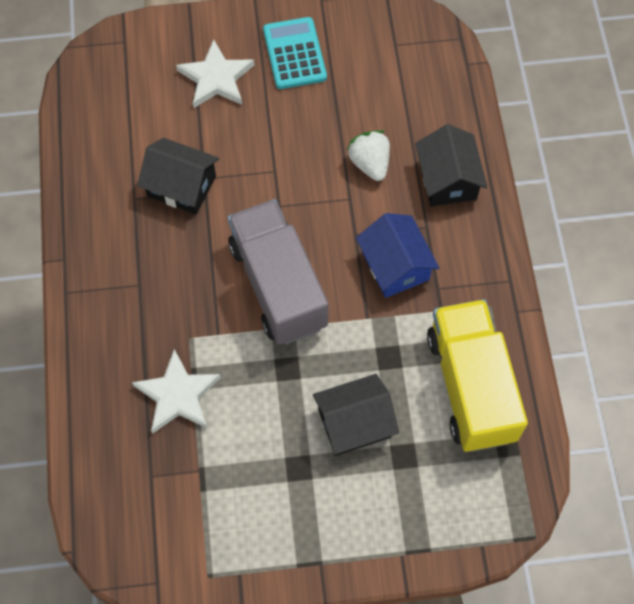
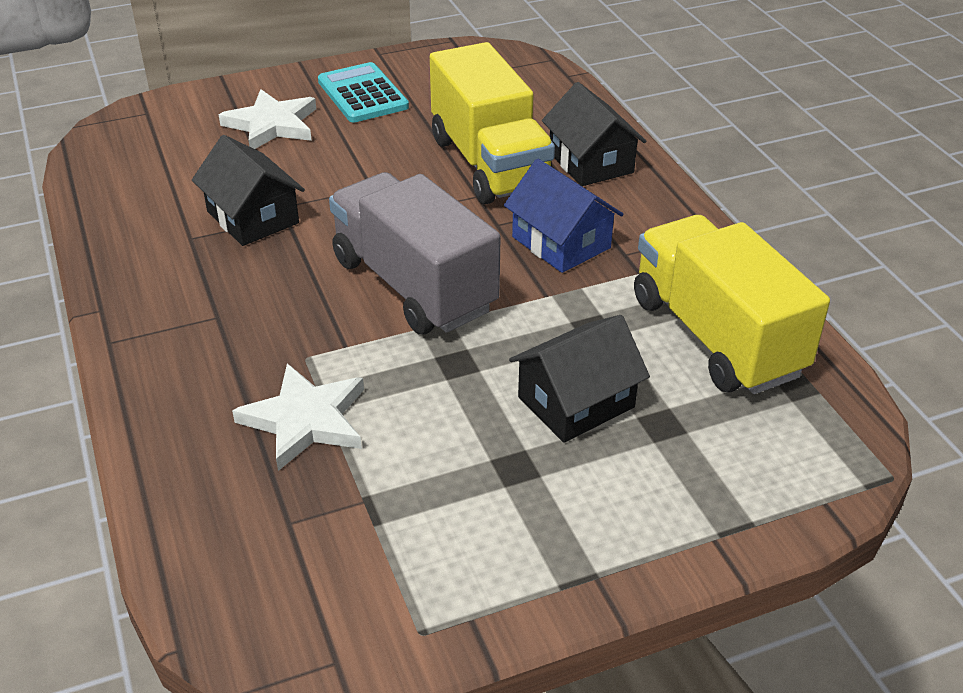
camera: 15 degrees left, 25 degrees down
(181, 186) = (252, 217): black house -> black house turned 45 degrees clockwise
(370, 163) = (489, 163): white strawberry -> yellow truck

